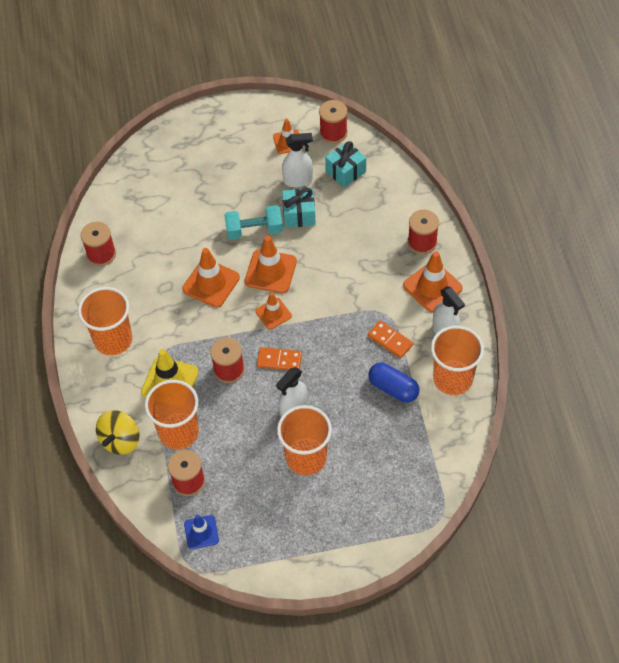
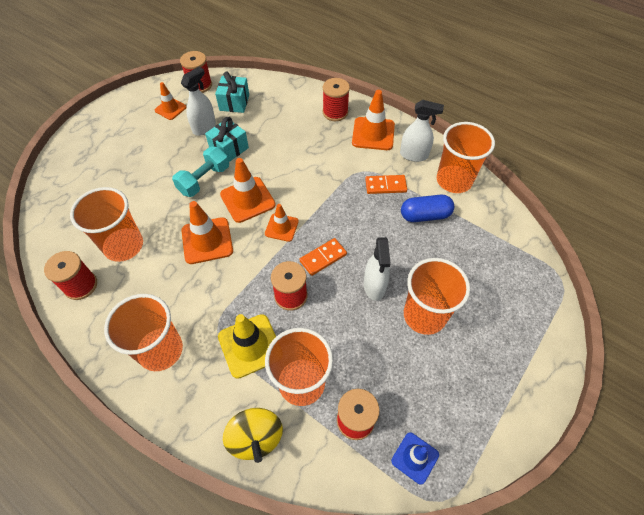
camera: 45 degrees left, 0 degrees up
(152, 244) = (124, 246): none -> orange cup

